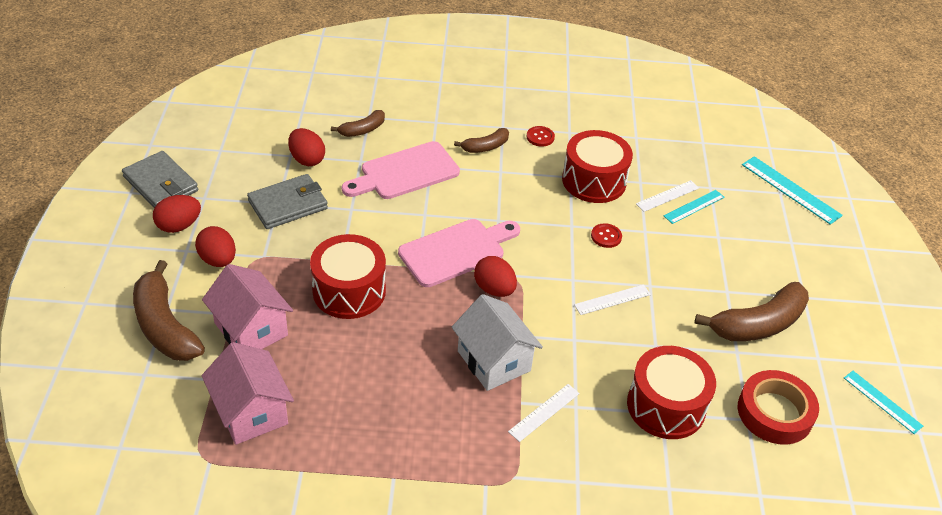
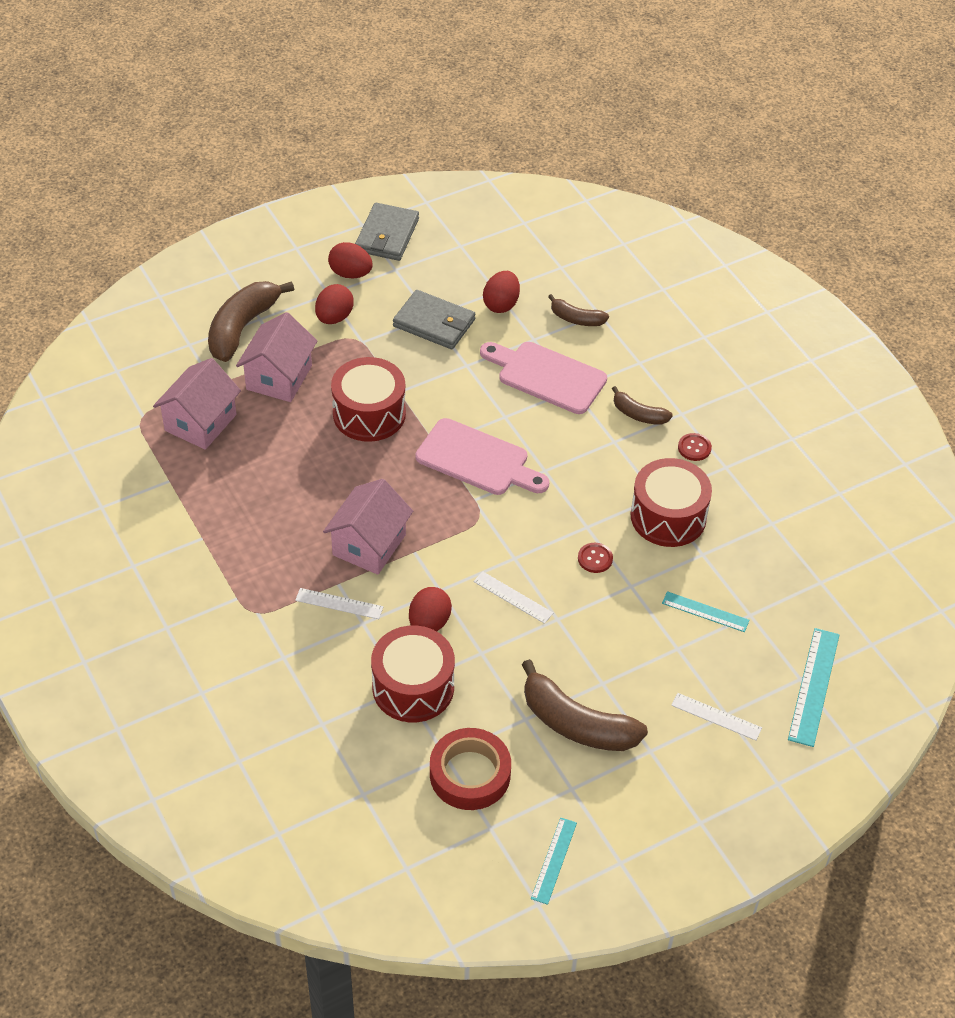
camera: 60 degrees right, 5 degrees up
(494, 289) = (453, 507): red egg -> red egg (429, 623)
(494, 361) = (369, 545): white house -> pink house
(667, 196) = (701, 584): white ruler -> white ruler (716, 716)

